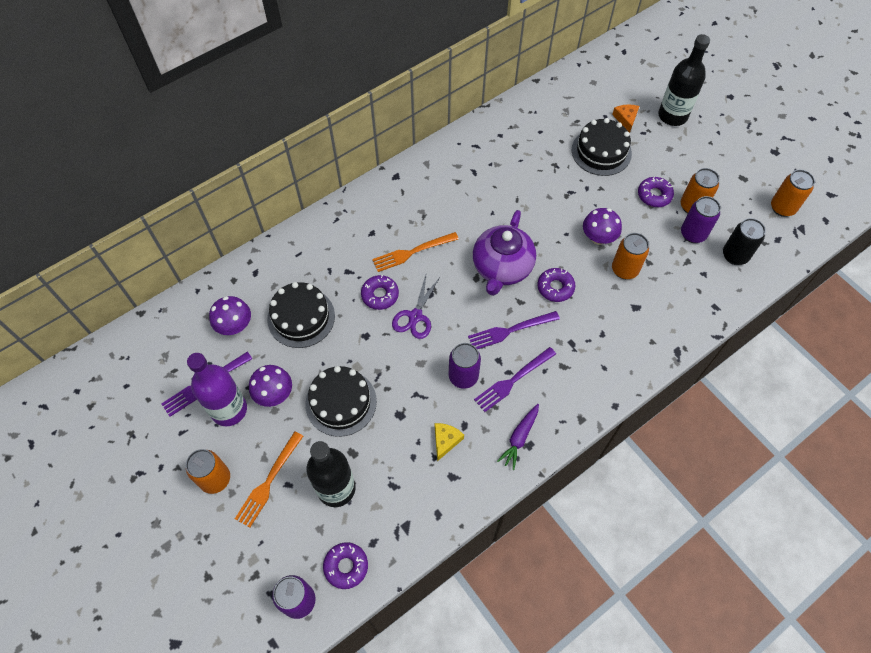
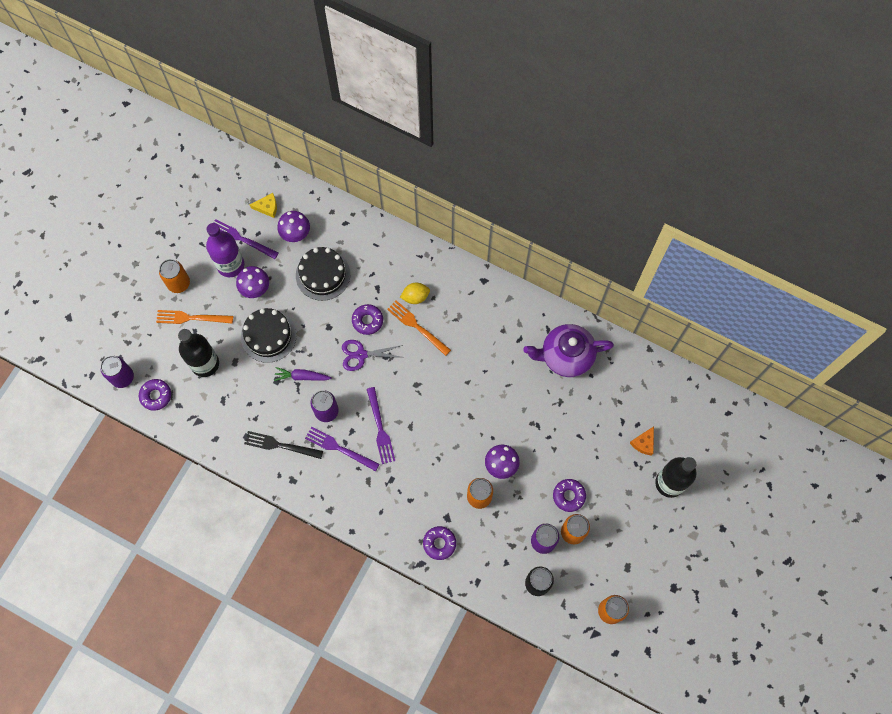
camera: 65 degrees right, 10 degrees up
(378, 241) = (415, 297): none -> yellow lemon
(445, 441) = (270, 420): yellow cheese -> yellow cheese (267, 207)
(480, 442) = (279, 445): none -> black fork
(502, 268) = (434, 400): purple teapot -> purple teapot (566, 356)
(509, 331) = (380, 429): purple fork -> purple fork turned 150 degrees counterclockwise
(519, 438) = (295, 471): purple carrot -> purple carrot (302, 376)
(555, 287) = (436, 448): purple donut -> purple donut (439, 543)
(601, 151) = (594, 435): black cake -> none
(626, 119) = (644, 443): orange cheese -> orange cheese turned 150 degrees clockwise

